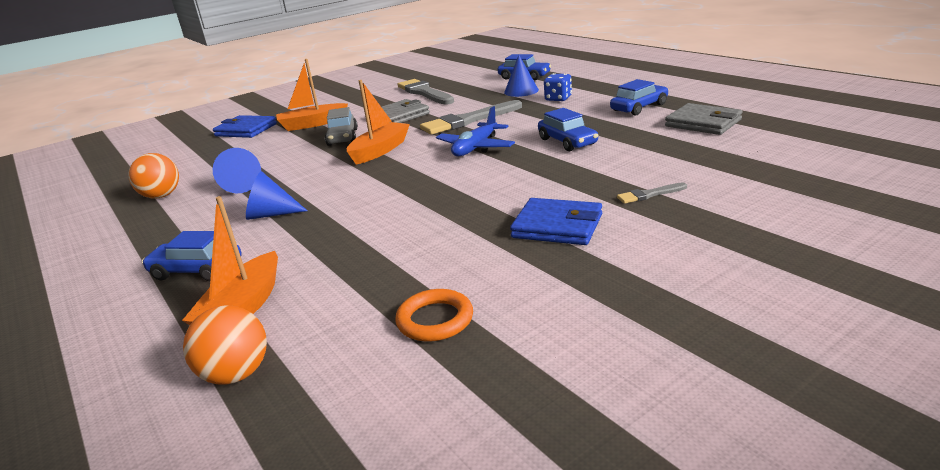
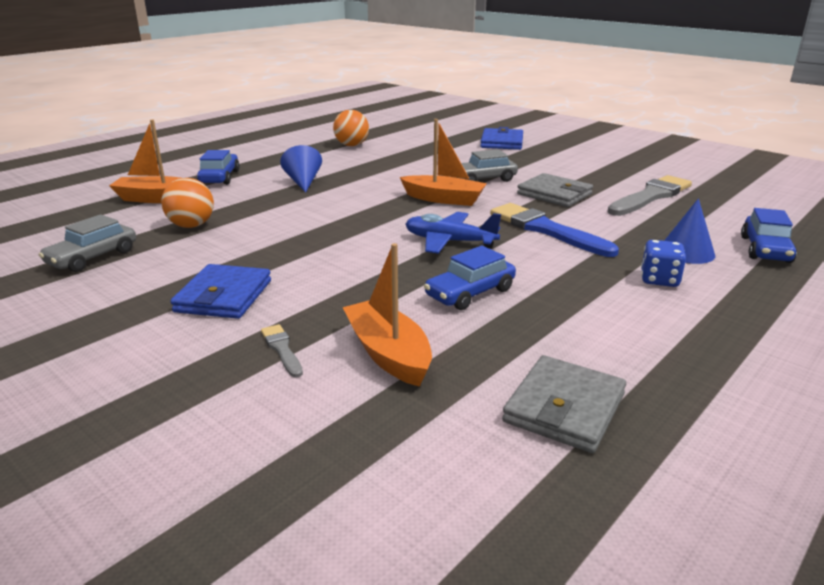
camera: 75 degrees right, 0 degrees up
(236, 374) = (78, 210): orange ball -> orange ball (191, 225)
(241, 185) = (365, 164): blue cone -> none
(312, 124) = (521, 162): orange boat -> orange boat (388, 354)
(435, 320) = (93, 257): orange ring -> grey car
(468, 120) = (546, 230): grey brush -> blue brush
(639, 107) = (636, 347): blue car -> none

